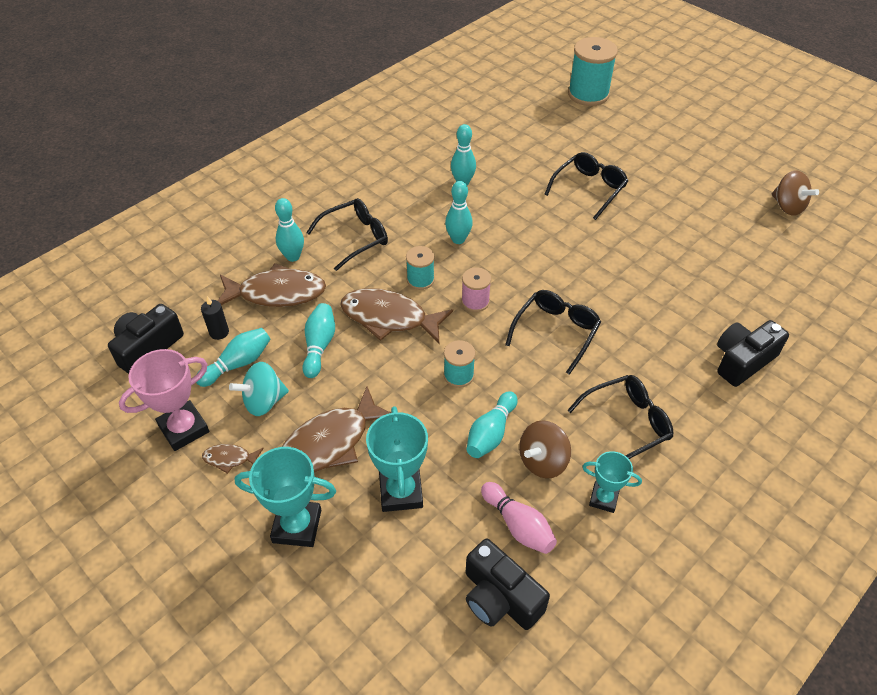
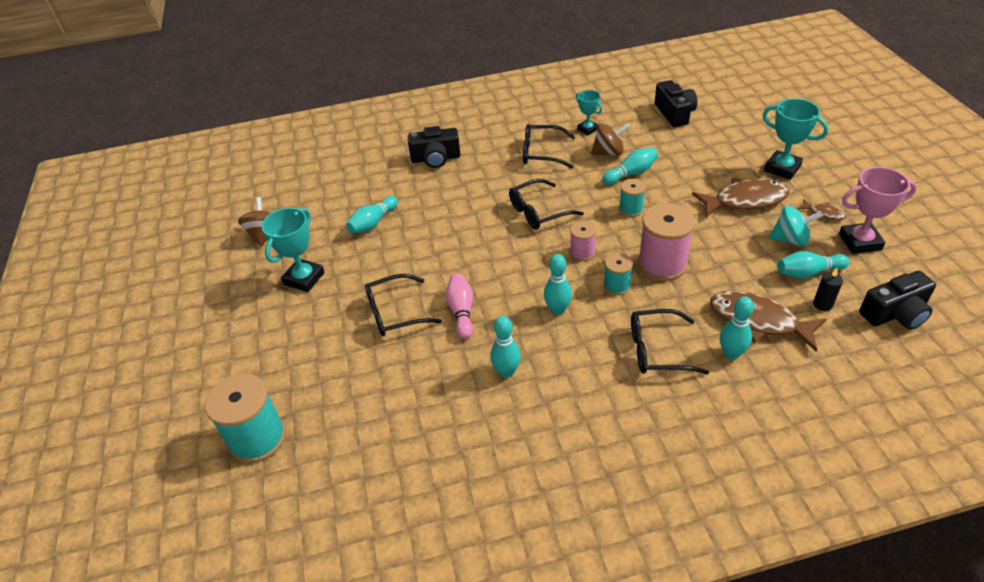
camera: 145 degrees left, 5 degrees down
(319, 346) = (732, 263): turquoise bowling pin -> turquoise bowling pin (373, 223)
(389, 318) = (662, 264): brown fish -> pink spool
(401, 492) = (707, 164): turquoise trophy -> turquoise trophy (304, 278)
(518, 525) = (645, 133): pink bowling pin -> pink bowling pin (461, 311)

